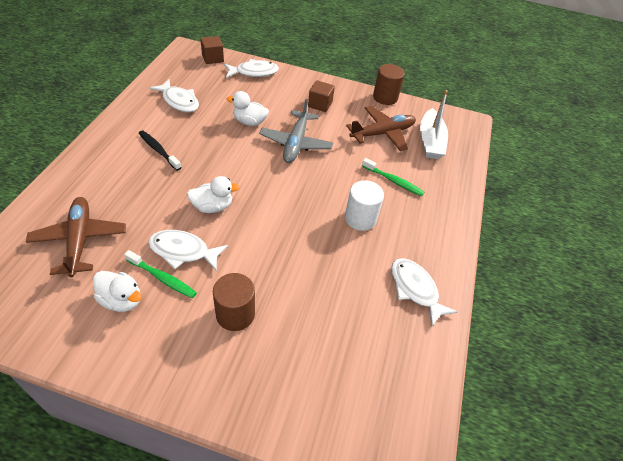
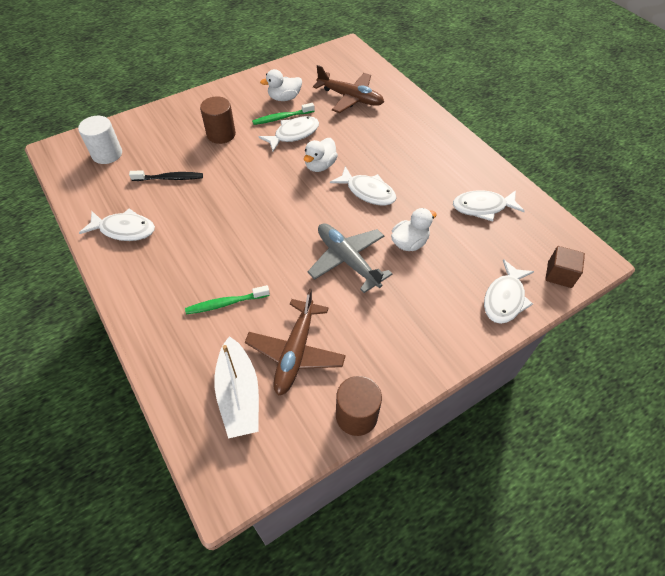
camera: 135 degrees right, 5 degrees up
(158, 150) = (414, 165): black toothbrush -> black toothbrush (169, 178)
(218, 163) = (367, 192): none -> white fish
(320, 104) = (395, 325): brown cube -> none
(360, 218) = (215, 244): white cylinder -> white cylinder (107, 154)
(430, 141) = (239, 395): white boat -> white boat turned 150 degrees counterclockwise

